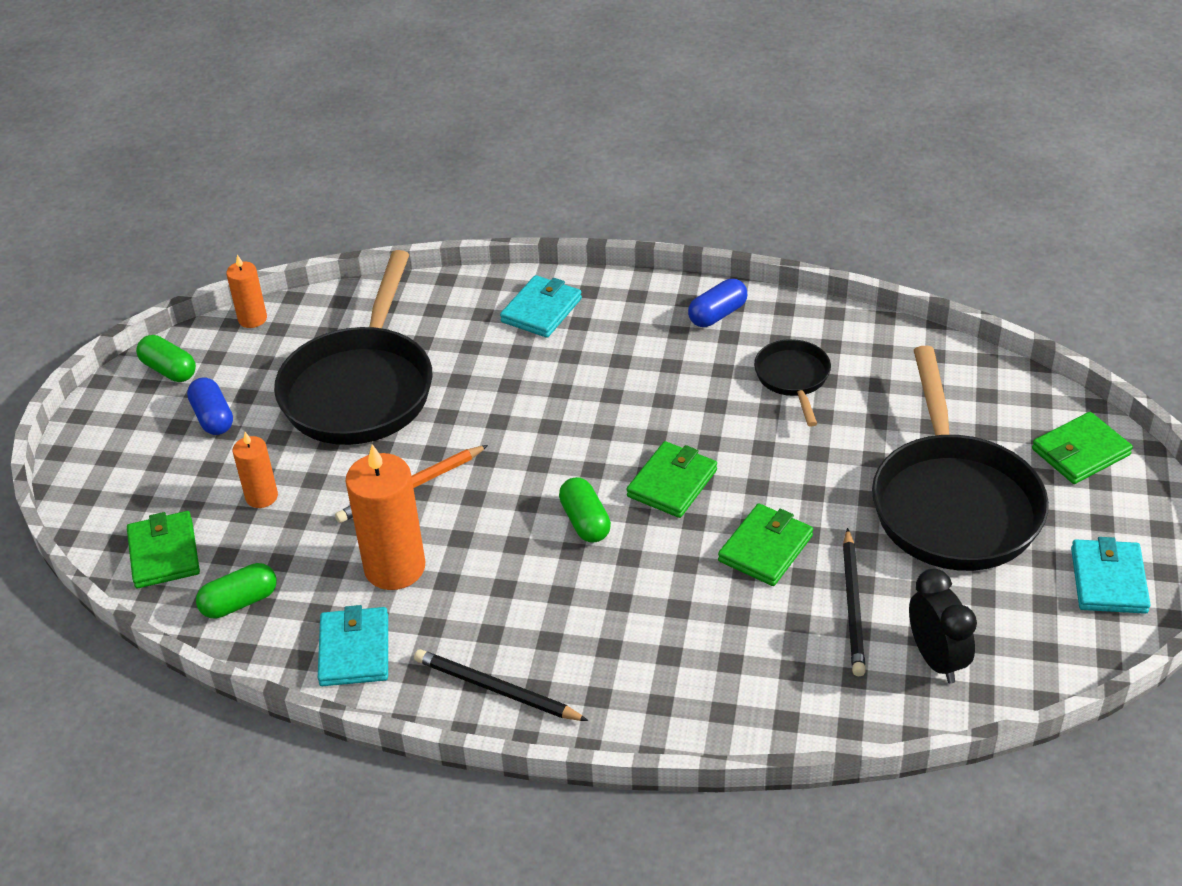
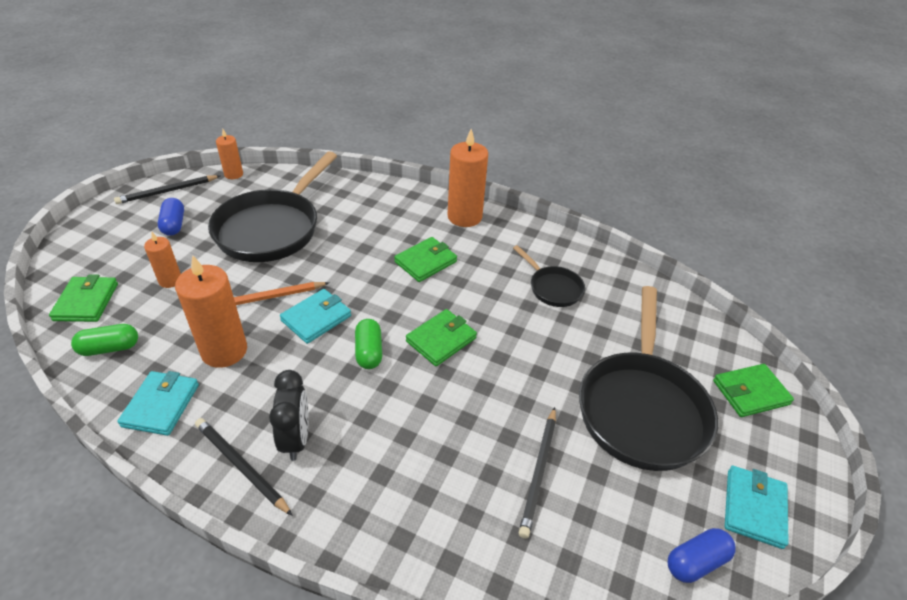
camera: 10 degrees right, 0 degrees up
(169, 370) = (167, 191): green capsule -> black pencil
(541, 310) = (407, 208): turquoise wallet -> turquoise wallet (316, 318)
(631, 304) = (464, 217): none -> orange candle
(717, 314) = (517, 235): blue capsule -> blue capsule (696, 561)
(765, 548) = (488, 406): green wallet -> green wallet (425, 262)
(793, 378) = (553, 288): black pan -> black pan turned 135 degrees clockwise
(936, 659) = (592, 540): black clock -> black clock (296, 438)

